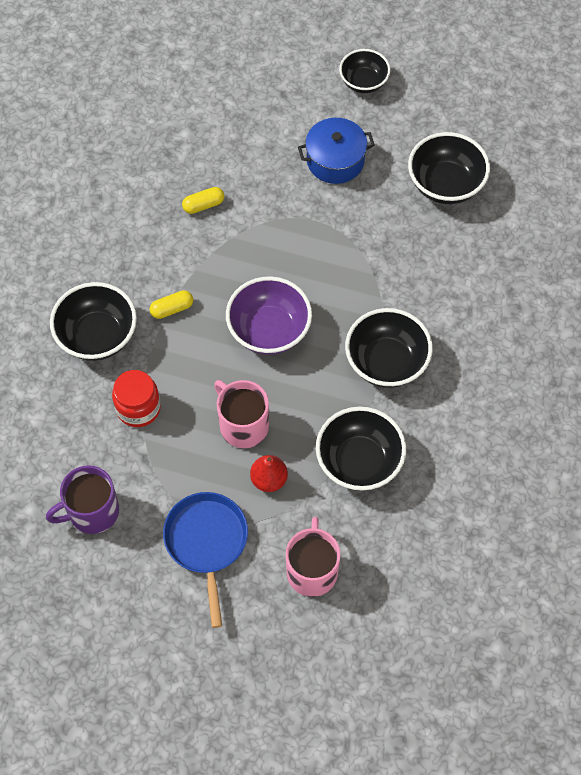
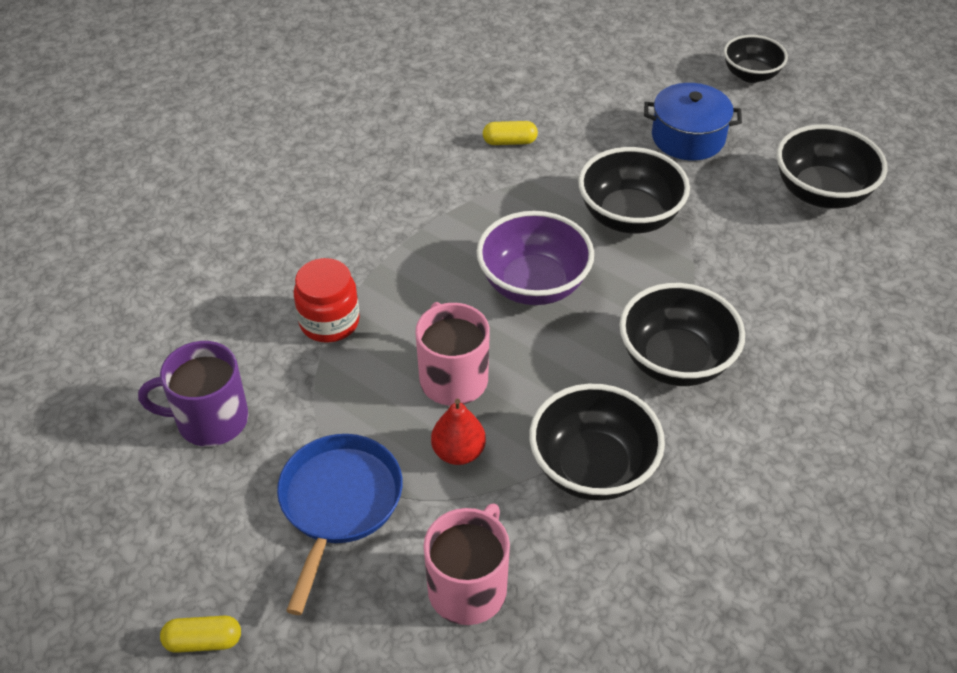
camera: 20 degrees right, 15 degrees down
(97, 336) = (320, 235): black bowl -> black bowl (629, 216)
(172, 309) = (423, 231): yellow capsule -> yellow capsule (203, 641)

